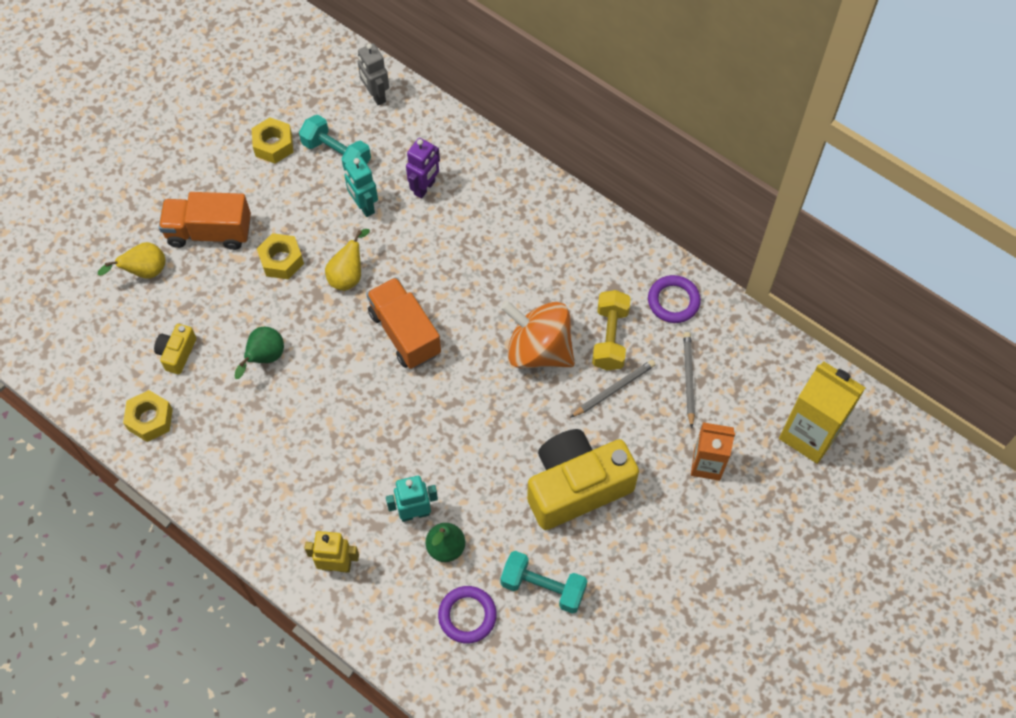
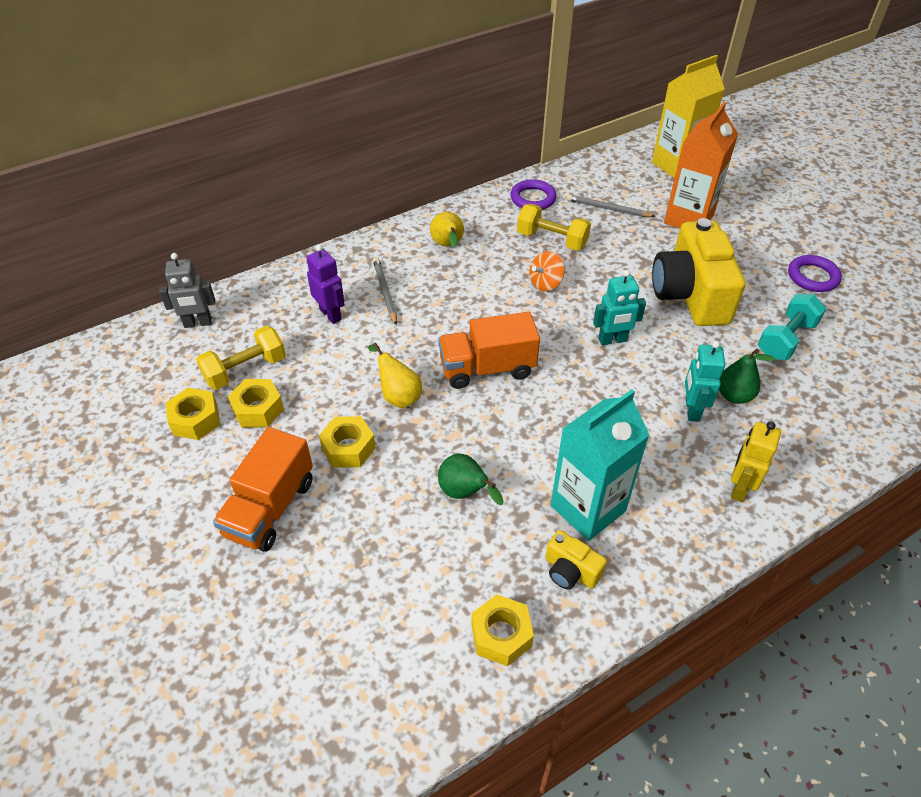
camera: 70 degrees left, 15 degrees down
(144, 272) = (285, 592): yellow pear -> yellow pear (448, 246)
(177, 353) = (420, 582): yellow camera -> yellow camera (570, 571)
(278, 451) = (588, 508): none -> turquoise carton
(299, 182) = (258, 409): none -> yellow nut
(336, 154) = (245, 370): turquoise dumbbell -> yellow dumbbell
(364, 206) = (323, 363): turquoise robot -> turquoise robot (612, 340)
(467, 615) = (809, 398): purple ring -> purple ring (813, 277)
(538, 350) = (545, 283): orange spinning top -> orange spinning top, size x0.52
(614, 389) = (602, 250): grey pencil -> grey pencil (385, 292)
(707, 464) = (688, 219): orange carton -> orange carton, size x1.55

